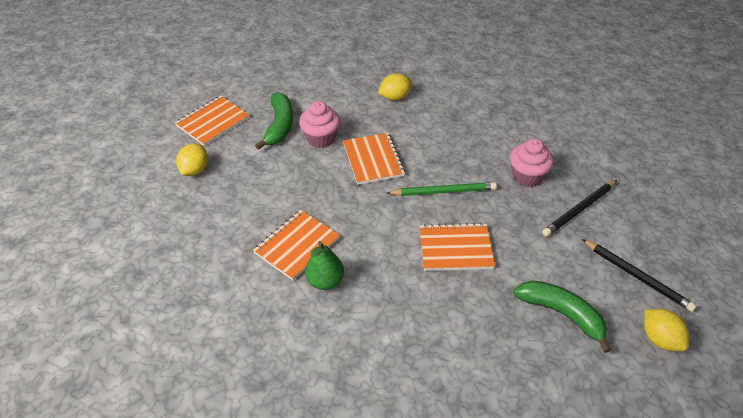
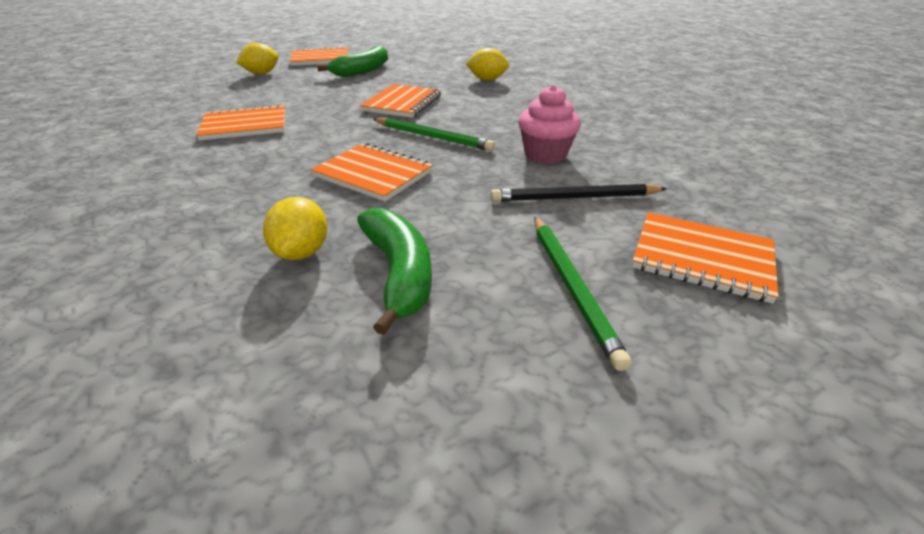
camera: 35 degrees right, 10 degrees down
(320, 138) = (381, 83): pink cupcake -> none
(325, 281) = (221, 150): green pear -> none
(637, 276) = (572, 287): black pencil -> green pencil
(659, 339) = (506, 375): yellow lemon -> yellow lemon (302, 252)
(667, 225) = (702, 258): none -> orange notebook

